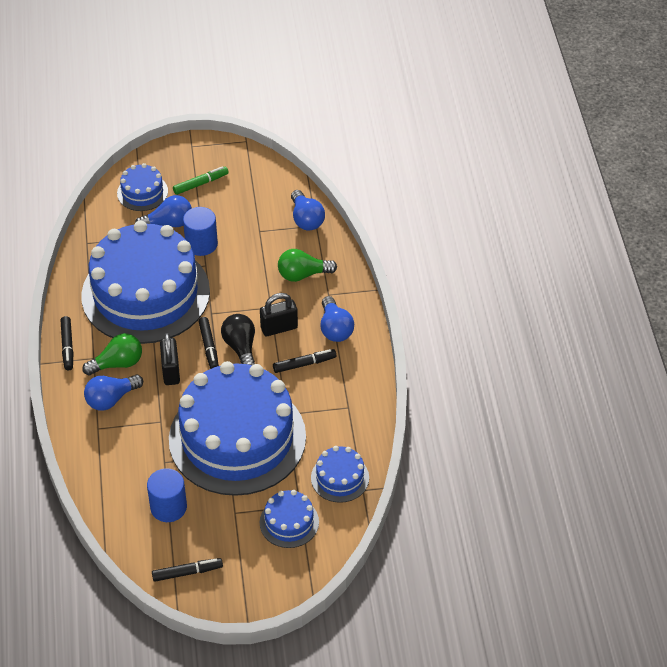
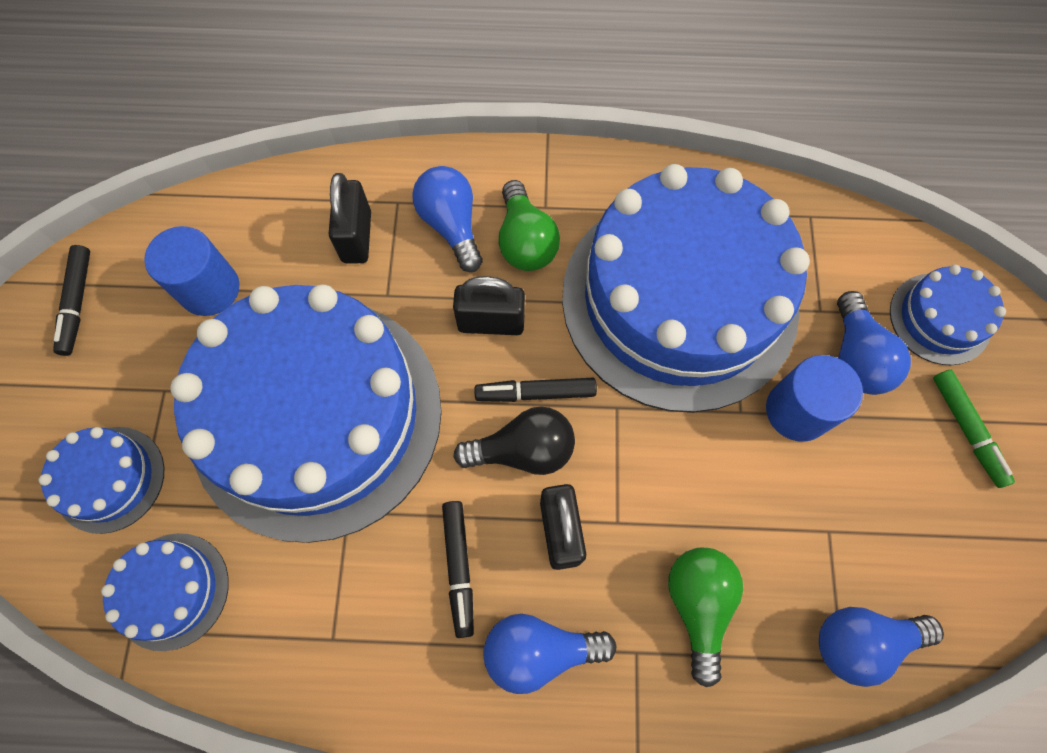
camera: 100 degrees right, 20 degrees up
(67, 346) = (576, 171): black marker -> none
(124, 443) = (357, 237): none -> black padlock

